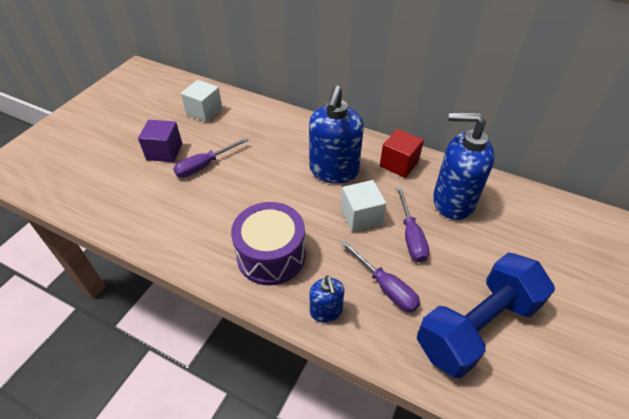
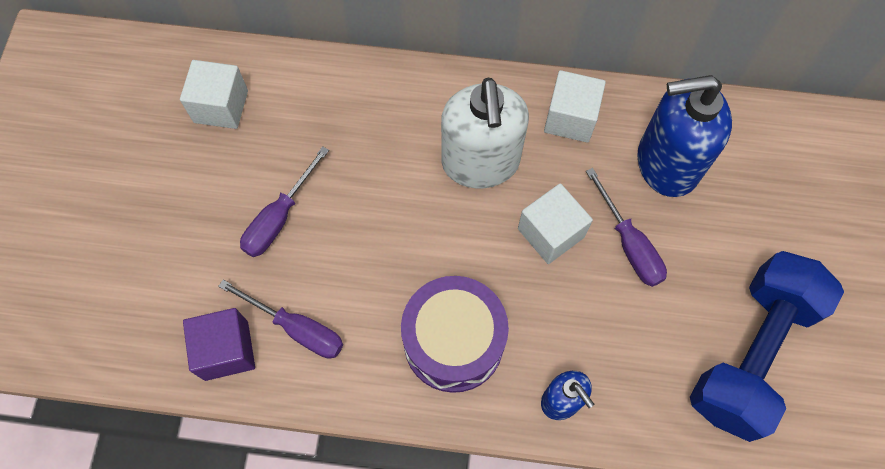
camera: 20 degrees left, 20 degrees up
(164, 151) = (199, 211): purple cube -> purple cube (226, 350)
(334, 171) = (480, 163): blue soap dispenser -> white soap dispenser
(385, 287) = (623, 337): purple screwdriver -> purple screwdriver (297, 328)
(399, 164) = (570, 118): red cube -> white cube

